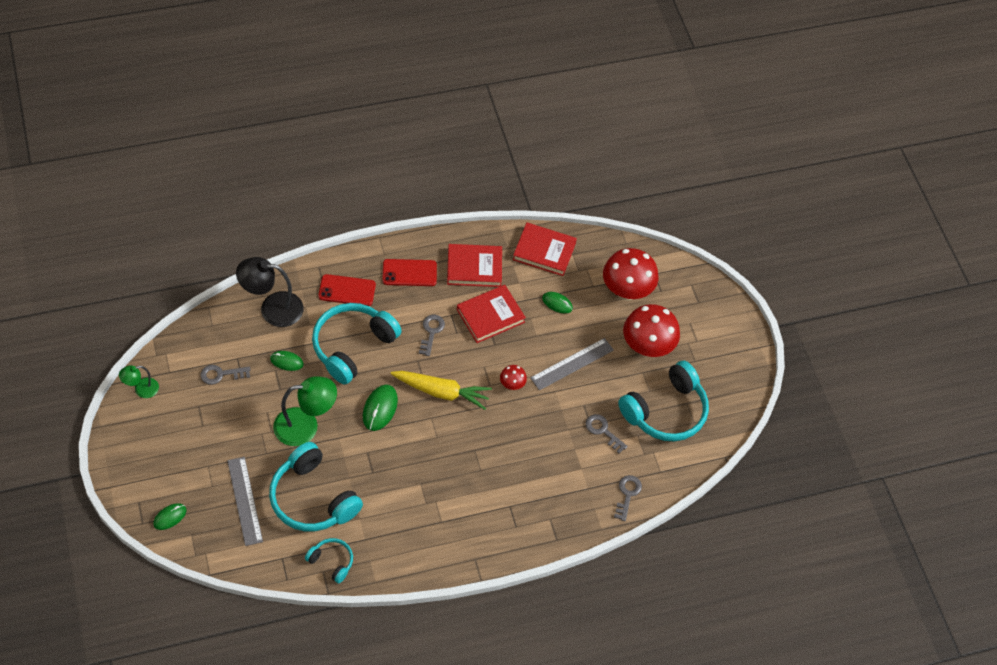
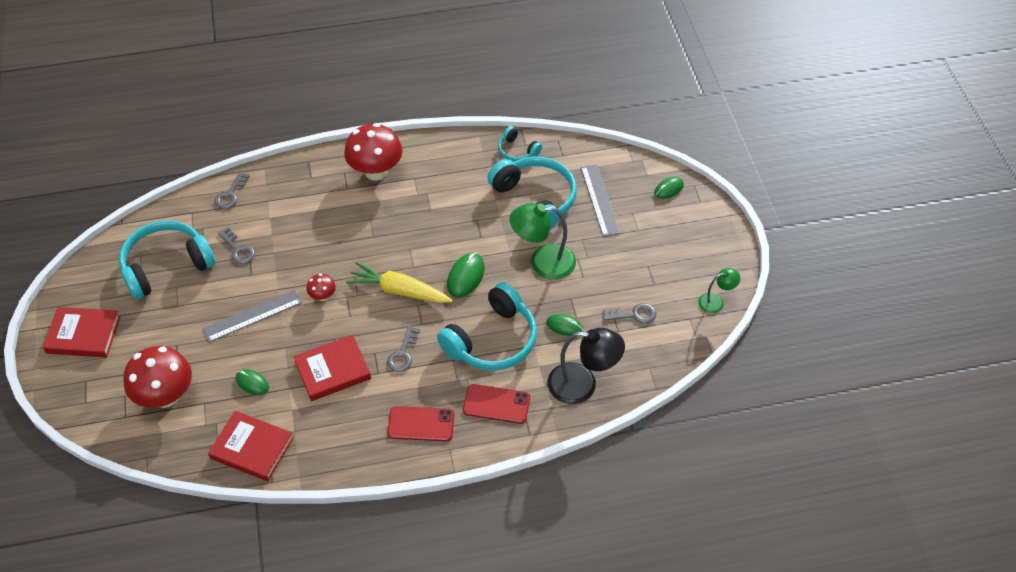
camera: 170 degrees left, 5 degrees down
(474, 267) = (342, 429): red book -> red book (83, 335)
(647, 347) = (163, 331): red mushroom -> red mushroom (376, 171)

